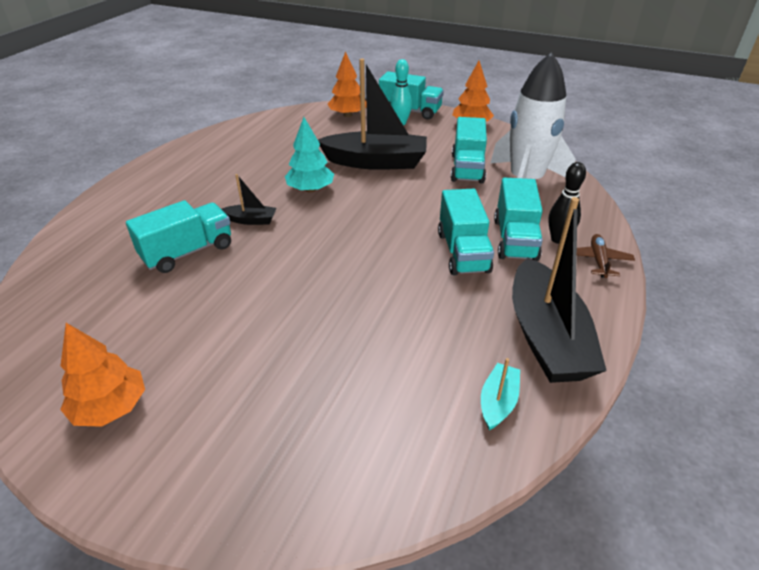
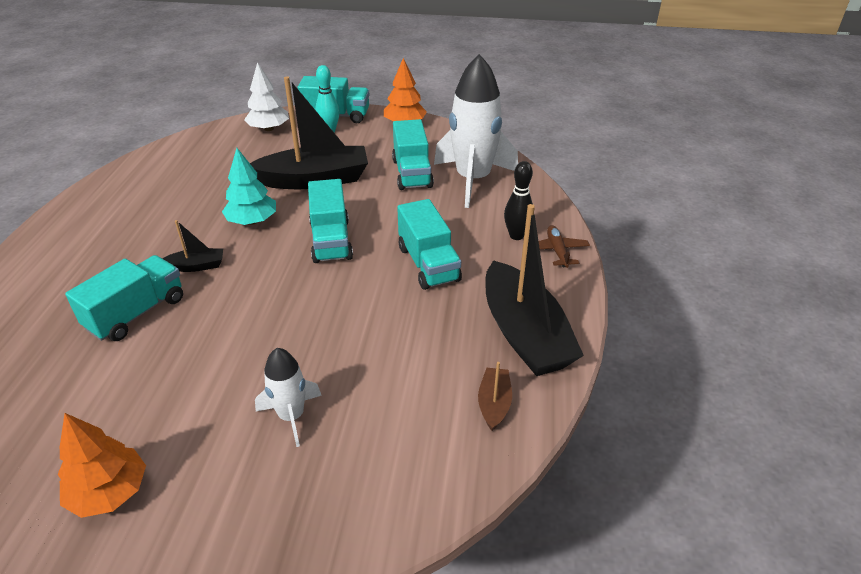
camera: 15 degrees left, 0 degrees up
(293, 372) = (291, 416): none -> white rocket
(347, 115) = (268, 129): orange tree -> white tree
(498, 402) = (494, 404): turquoise boat -> brown boat
(515, 239) = (475, 242): turquoise truck -> turquoise truck (331, 240)

